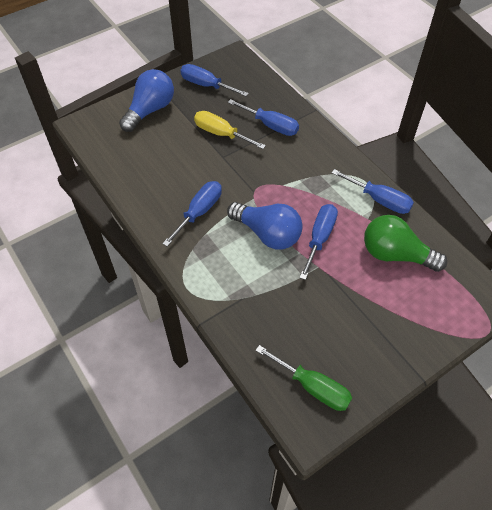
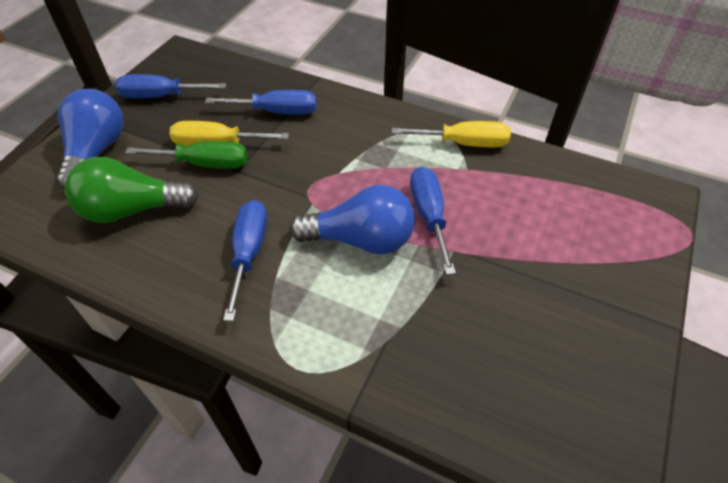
camera: 30 degrees left, 5 degrees down
(313, 387) = (566, 416): green screwdriver -> green screwdriver (205, 164)
(379, 200) = (464, 143): blue screwdriver -> yellow screwdriver
(395, 254) = (528, 195): green light bulb -> green light bulb (132, 210)

